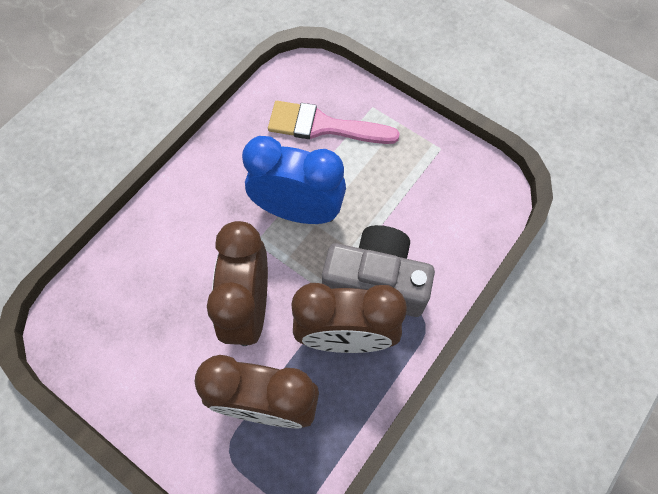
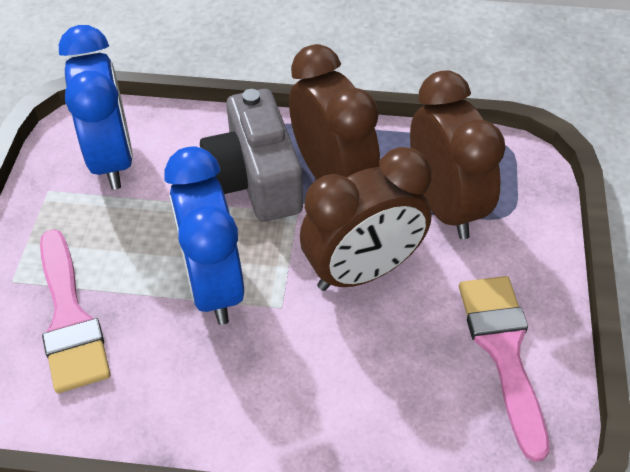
camera: 120 degrees left, 15 degrees down
(128, 358) = (503, 352): none -> pink brush
(450, 196) = (111, 159): none -> blue clock

